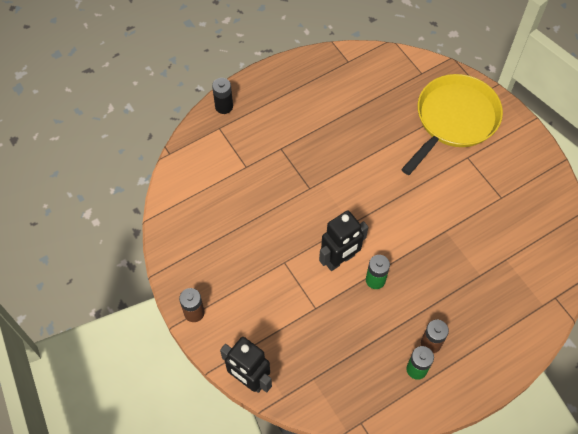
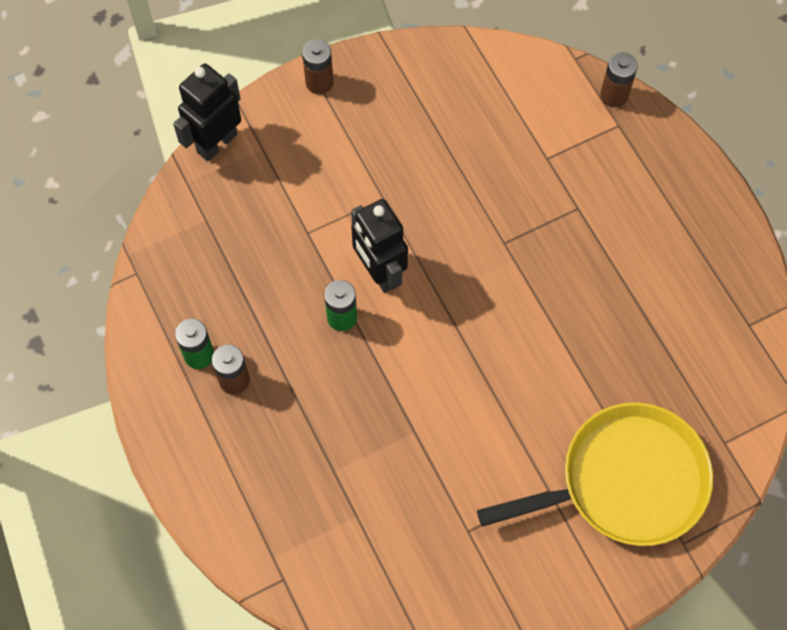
camera: 95 degrees right, 5 degrees up
(197, 131) = (614, 95): none -> brown battery
(224, 106) = (658, 133): black battery -> none
(454, 119) = (625, 481): yellow pan -> yellow pan turned 60 degrees counterclockwise

